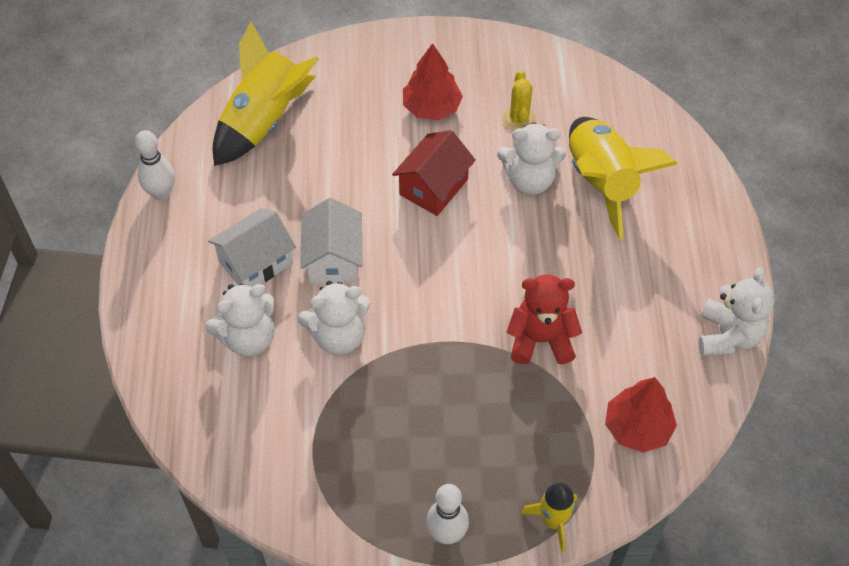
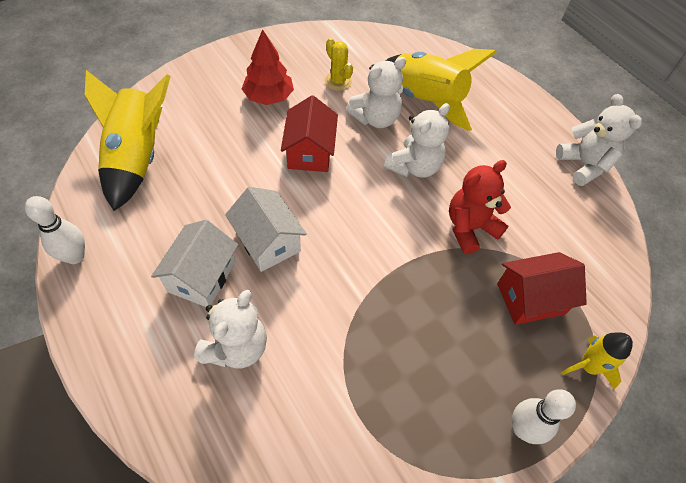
camera: 35 degrees left, 0 degrees up
(338, 336) = (315, 304): white teddy bear -> white teddy bear (414, 167)
(548, 435) = (531, 298): none -> red house
(637, 427) = (583, 259): red tree -> none

